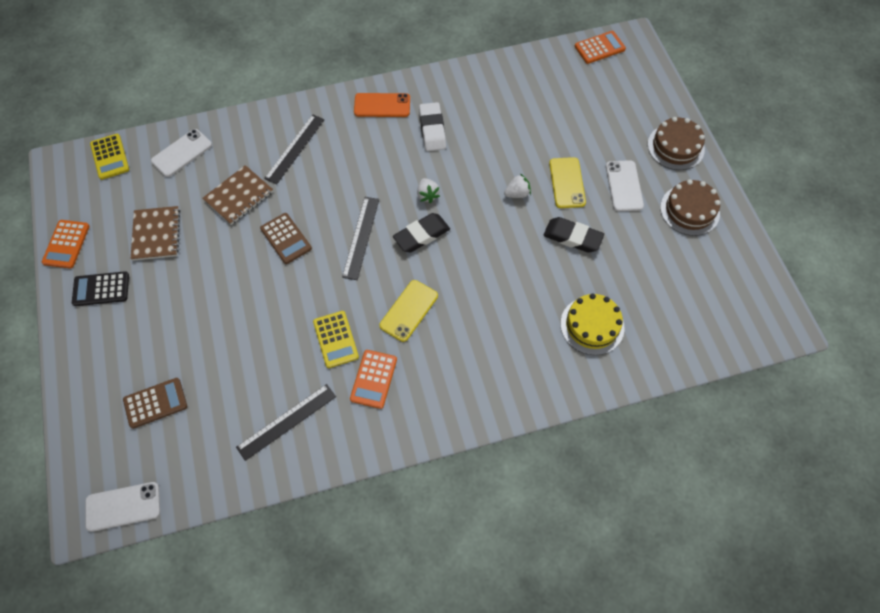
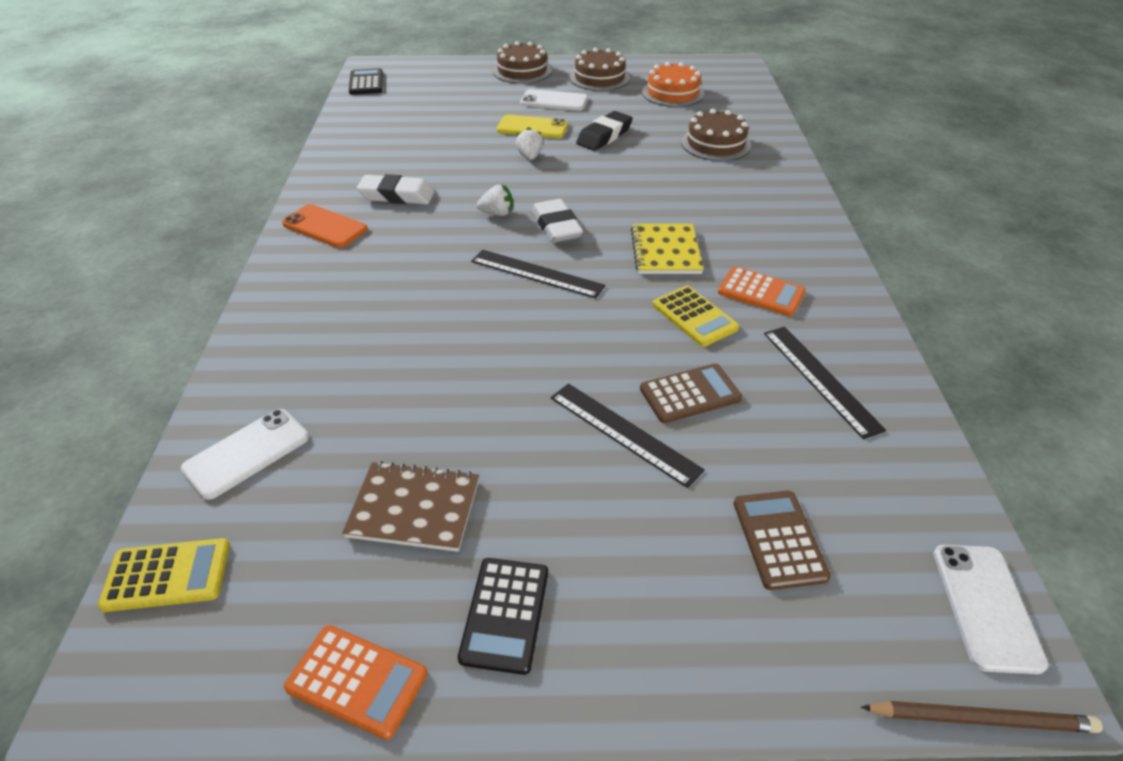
camera: 75 degrees left, 20 degrees down
(62, 496) = (981, 719): none -> brown pencil
(182, 153) = (246, 453): white phone -> white phone turned 75 degrees clockwise
(239, 196) = (393, 387): brown notebook -> none
(286, 238) = (505, 343): brown calculator -> brown calculator (690, 394)
(295, 149) = (340, 314): black ruler -> black ruler (624, 432)
(335, 339) = (694, 316): yellow calculator -> yellow calculator turned 60 degrees clockwise
(382, 105) = (325, 227): orange phone -> orange phone turned 75 degrees counterclockwise
(409, 311) = (665, 251): yellow phone -> yellow notebook
(421, 235) = (556, 226): black eraser -> white eraser
(592, 325) = (715, 144): yellow cake -> brown cake
(599, 48) = (366, 83): orange calculator -> black calculator
(684, 276) = (672, 93): none -> orange cake

